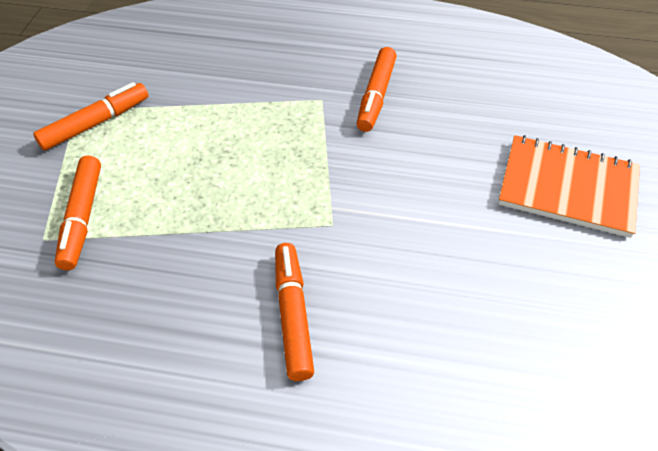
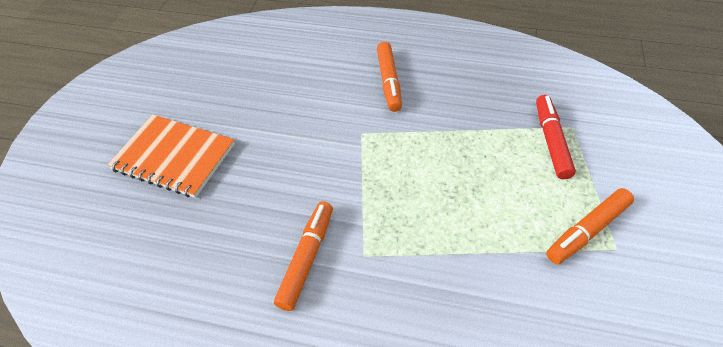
camera: 175 degrees left, 0 degrees up
(82, 218) = (551, 141): orange marker -> red marker

